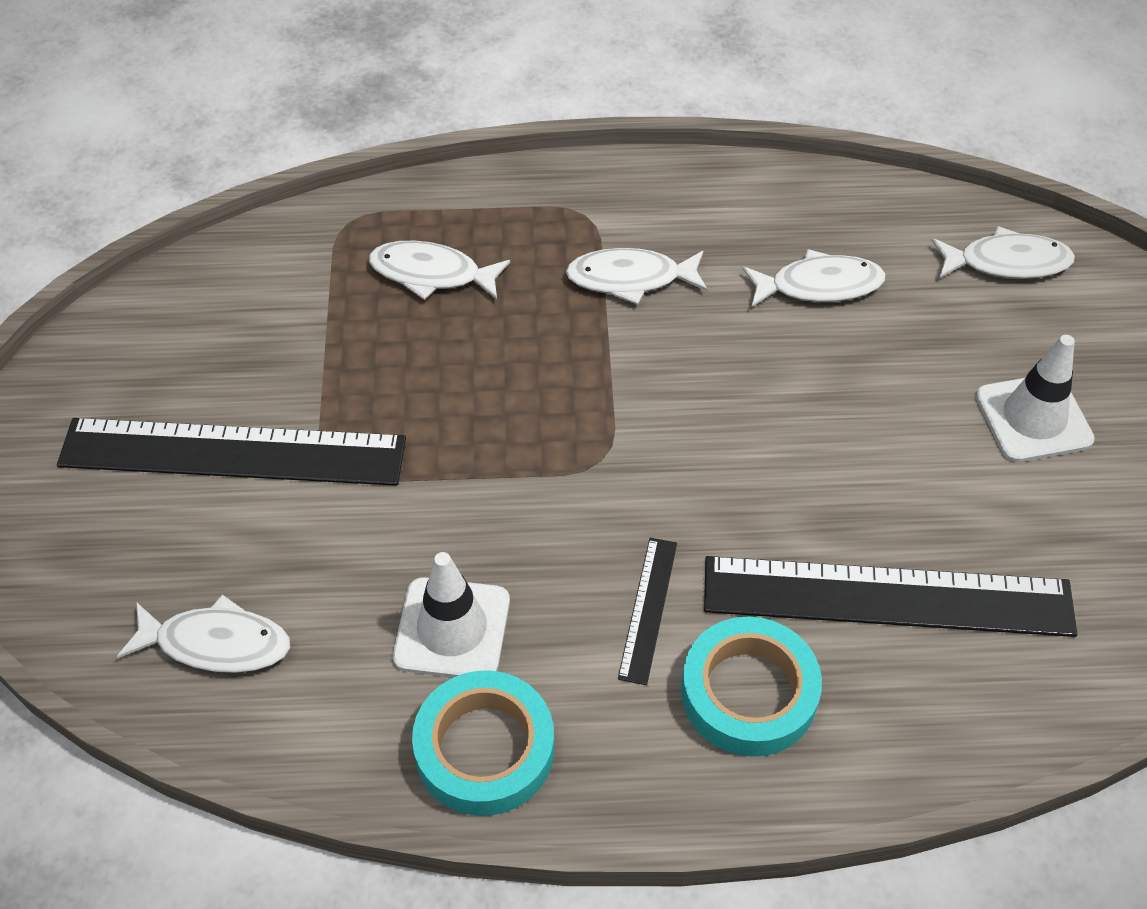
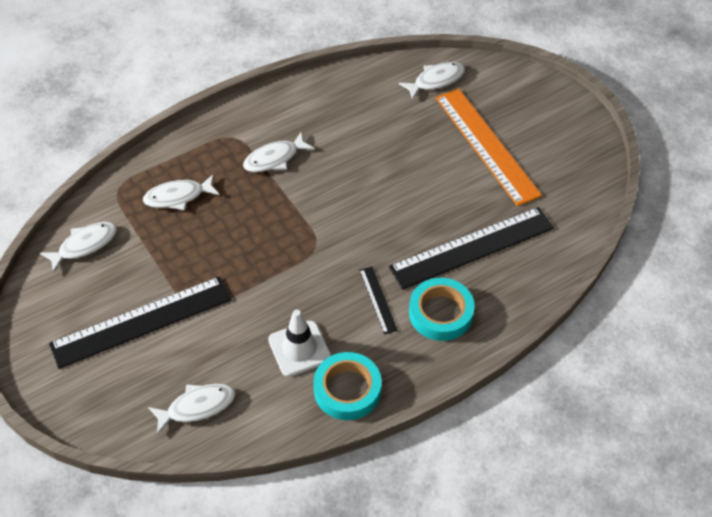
camera: 30 degrees left, 0 degrees up
(819, 285) = (361, 125): white fish -> white fish (84, 245)
(1033, 418) = (486, 145): white traffic cone -> orange ruler

